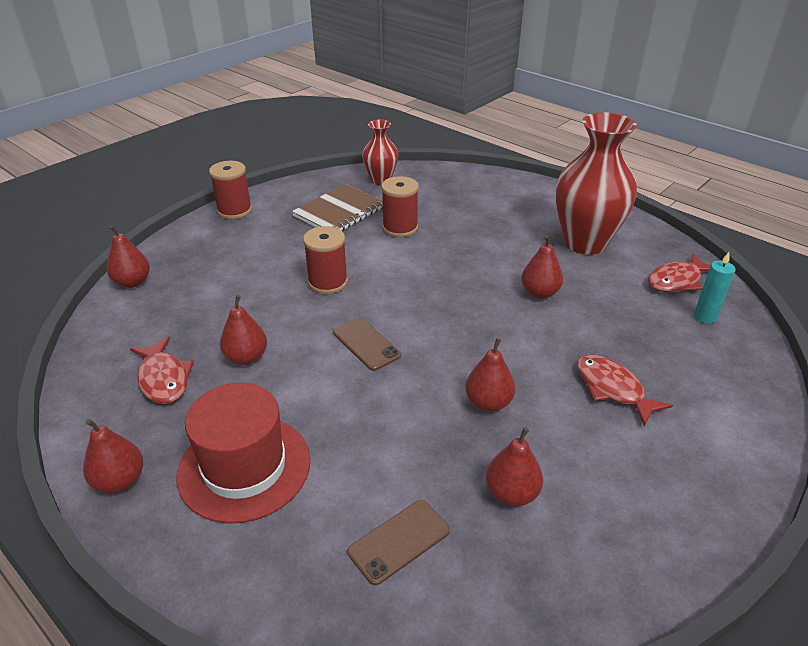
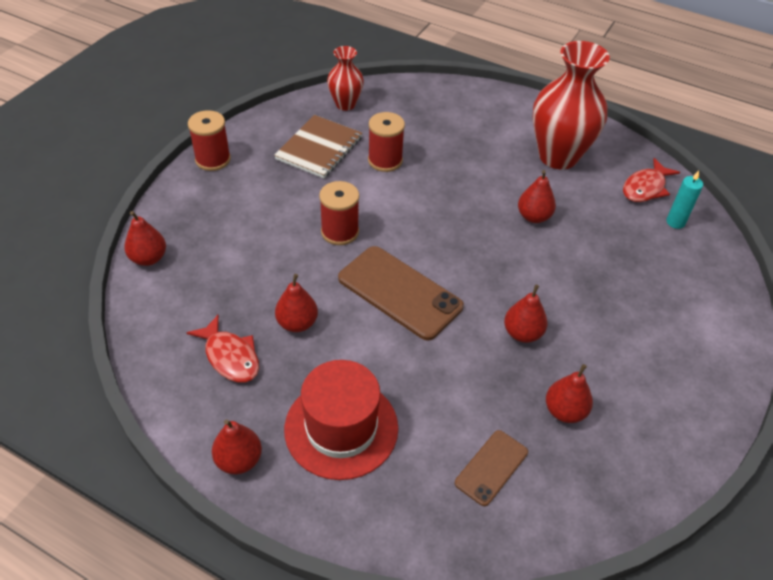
camera: 15 degrees left, 10 degrees up
(366, 344) = (400, 292): brown phone -> brown phone, size x1.81
(612, 389) = (618, 304): red fish -> none

